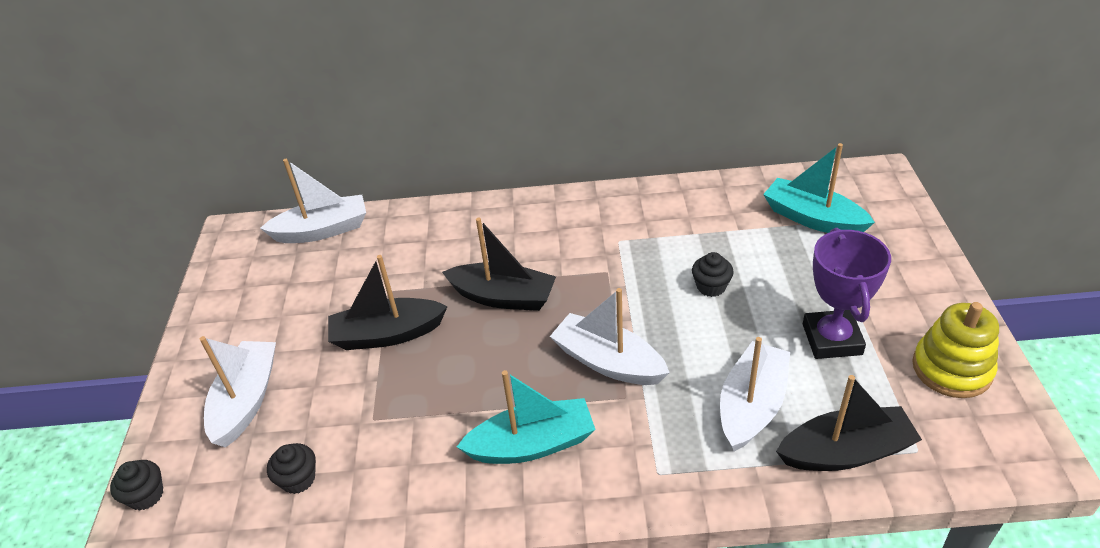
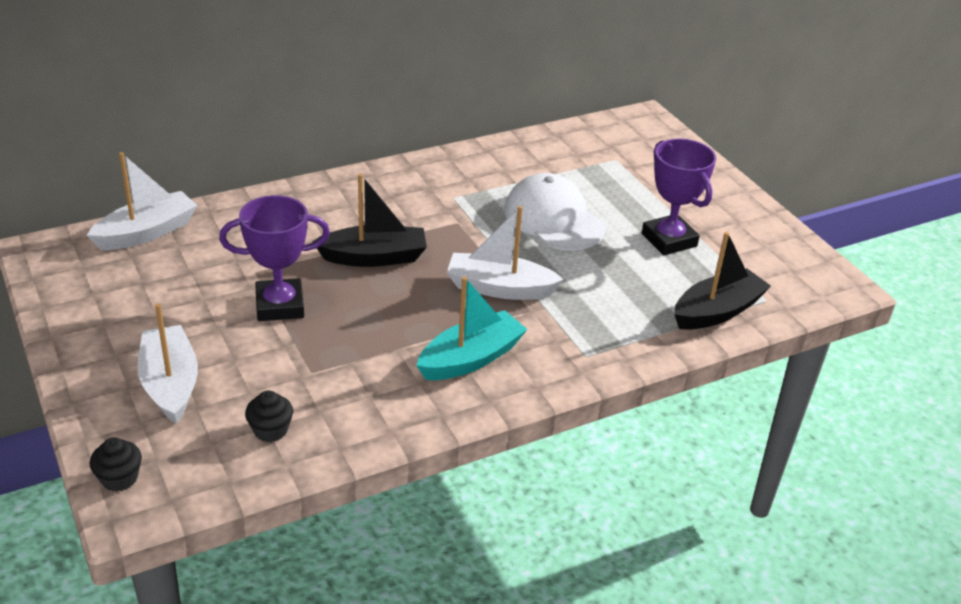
camera: 30 degrees left, 5 degrees down
(387, 334) = (280, 305): black boat -> purple trophy
(711, 286) = (554, 219): black cupcake -> white cap
(751, 406) = (632, 296): white boat -> none
(813, 218) = (609, 157): turquoise boat -> none
(951, 369) = (764, 244): yellow stacking toy -> none

